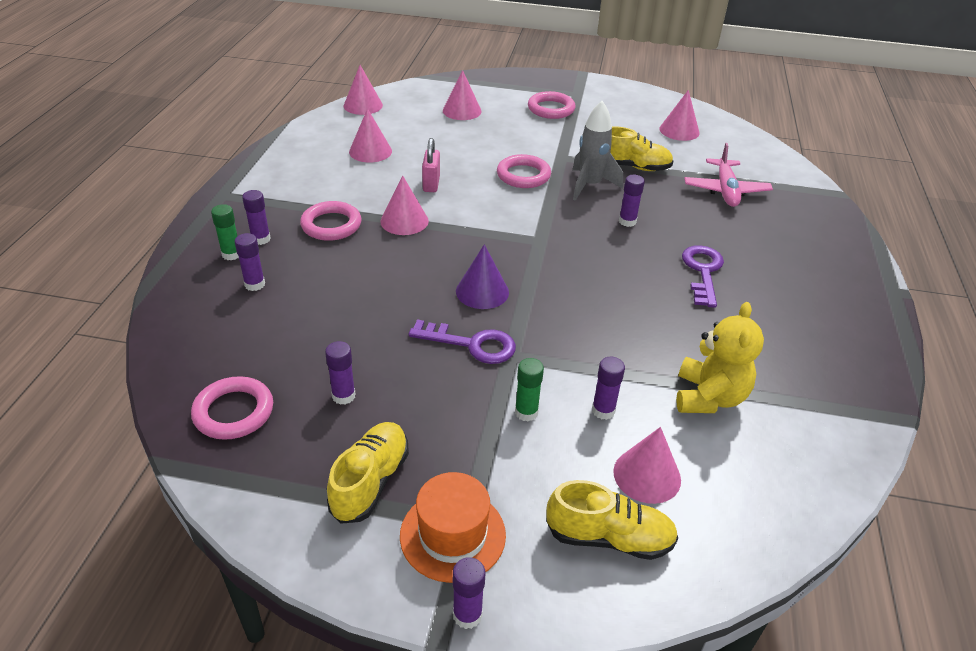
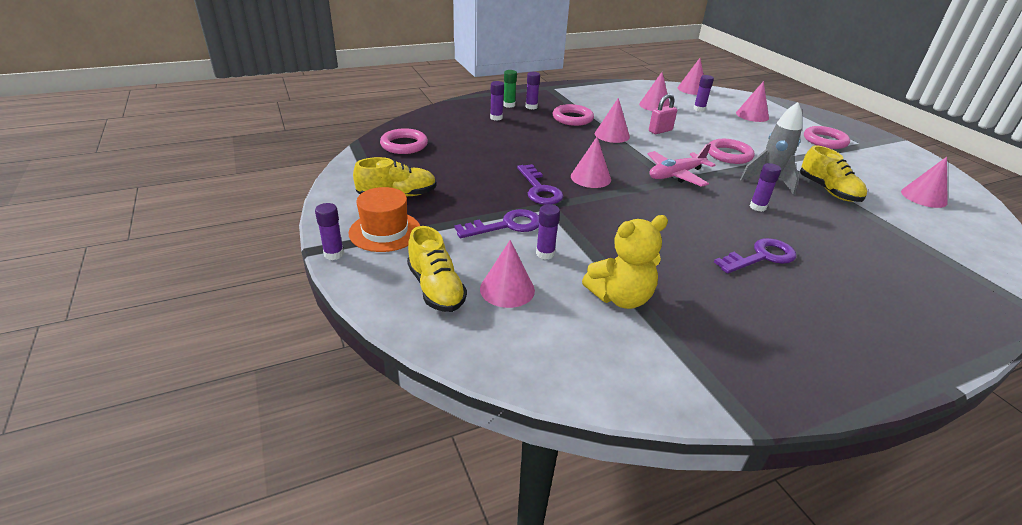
camera: 55 degrees right, 5 degrees down
(343, 396) = (448, 167): purple glue stick -> purple glue stick (699, 109)
(482, 291) = (590, 177): purple cone -> pink cone
(526, 412) = (506, 225): green glue stick -> purple key
(725, 190) = (891, 240): pink plane -> pink plane (676, 175)

